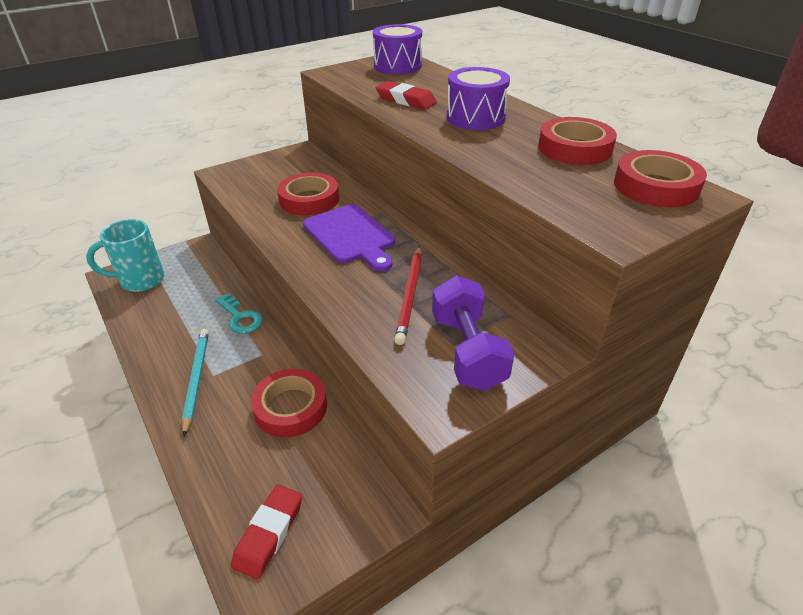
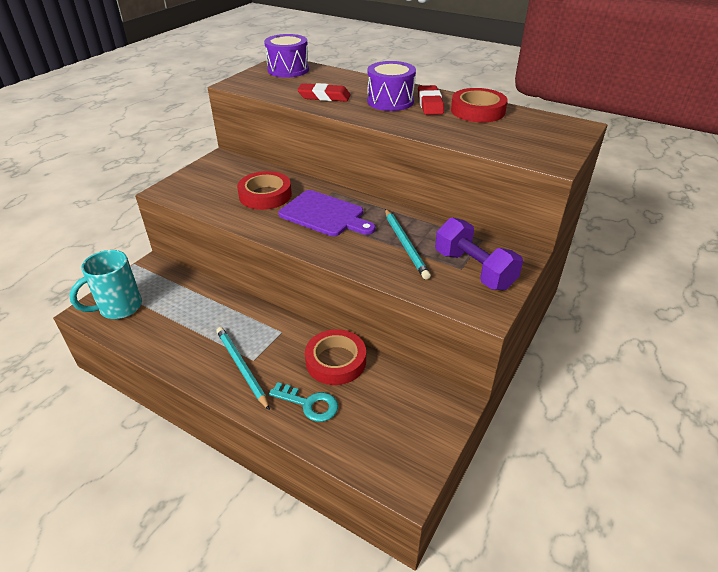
camera: 25 degrees left, 0 degrees up
(240, 317) = (240, 310): turquoise key -> turquoise key (309, 404)
(269, 533) = (387, 448): red eraser -> red eraser (430, 104)
(410, 295) = (405, 245): red pencil -> turquoise pencil
(656, 186) = (548, 126): red tape -> none

